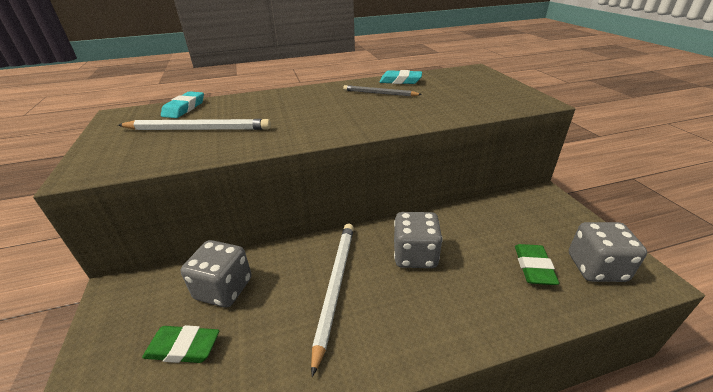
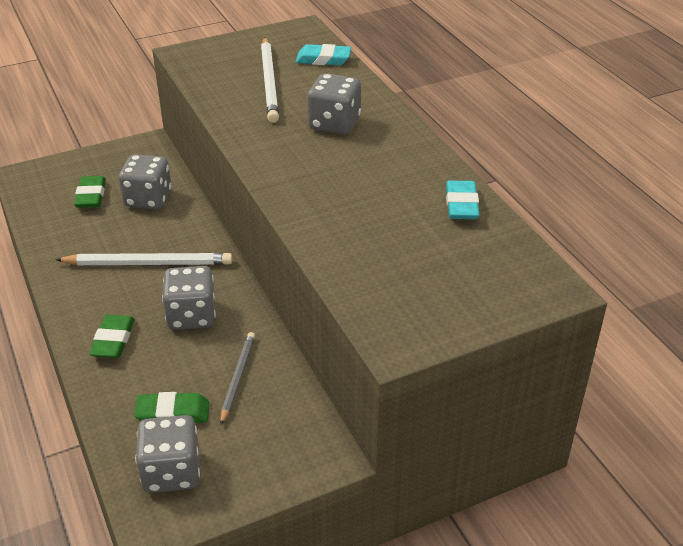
camera: 80 degrees right, 5 degrees up
(287, 108) = (334, 124): none -> grey dice
(379, 93) = (400, 188): grey pencil -> grey pencil (237, 378)
(450, 312) = (113, 340): none -> green eraser

